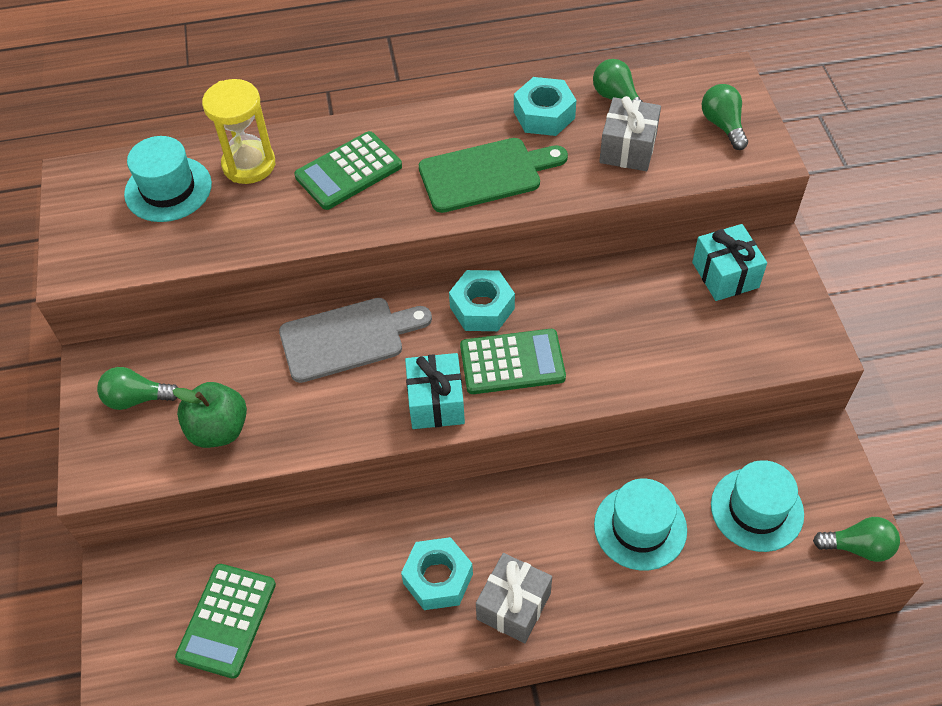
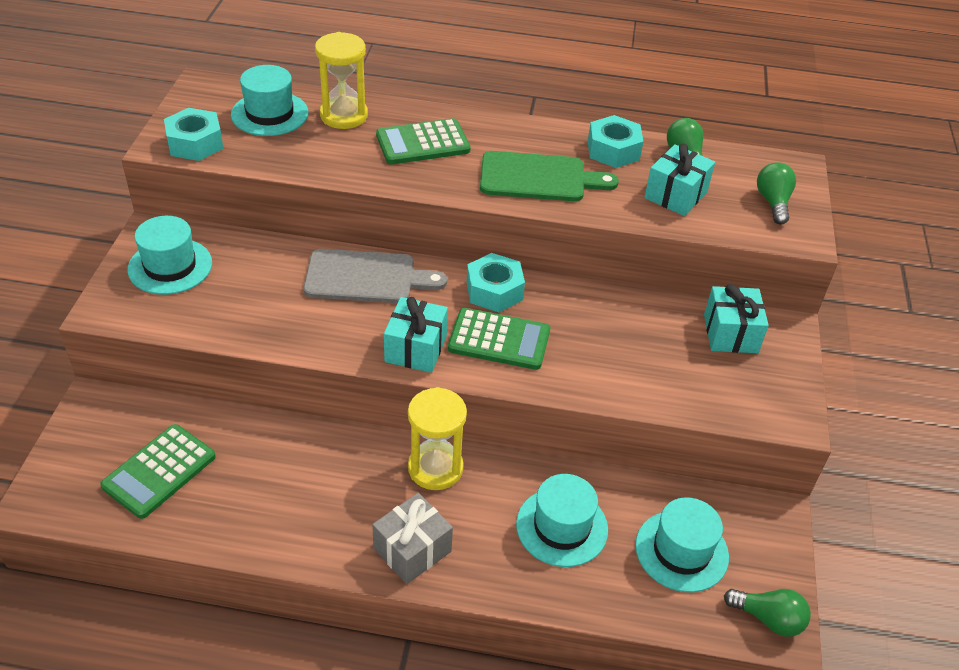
camera: 15 degrees right, 10 degrees down
(137, 399) = (170, 266): green light bulb -> turquoise hat
(219, 430) = (222, 309): green apple -> none
(438, 578) = (356, 503): turquoise nut -> turquoise nut (195, 143)
(495, 511) = (435, 468): none -> yellow hourglass
(628, 149) = (676, 195): grey gift -> turquoise gift

